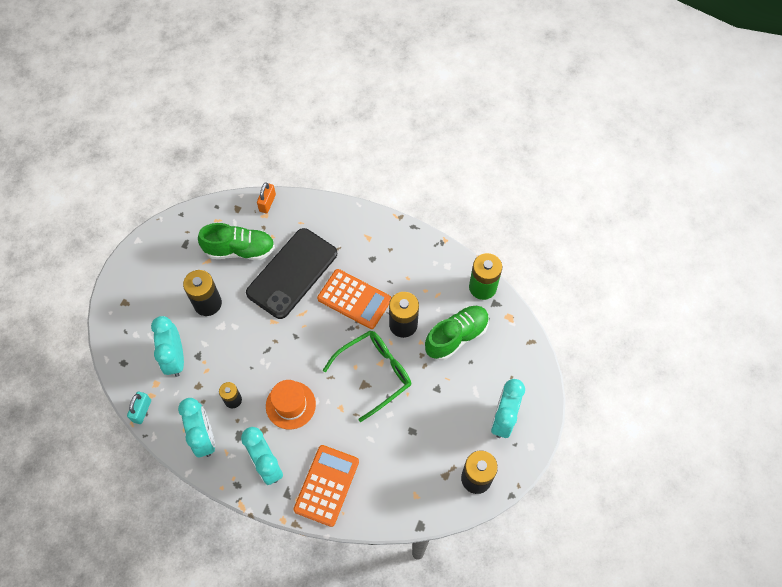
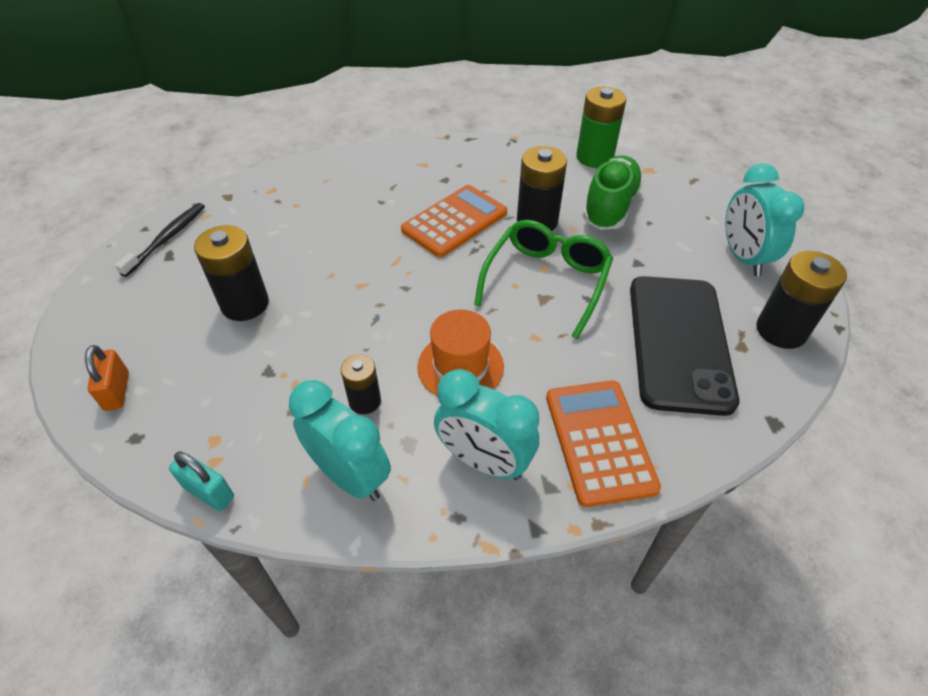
camera: 30 degrees left, 15 degrees down
(142, 411) = (208, 492): turquoise padlock -> turquoise padlock turned 45 degrees counterclockwise
(175, 358) = (230, 391): turquoise clock -> none
(189, 229) = (167, 238): none -> black toothbrush
(240, 250) = (258, 232): green shoe -> none
(267, 203) = (267, 178): orange padlock -> orange padlock (117, 391)
(292, 273) = (350, 228): black phone -> black phone (678, 342)
(354, 299) = (454, 221): orange calculator -> orange calculator turned 45 degrees counterclockwise

